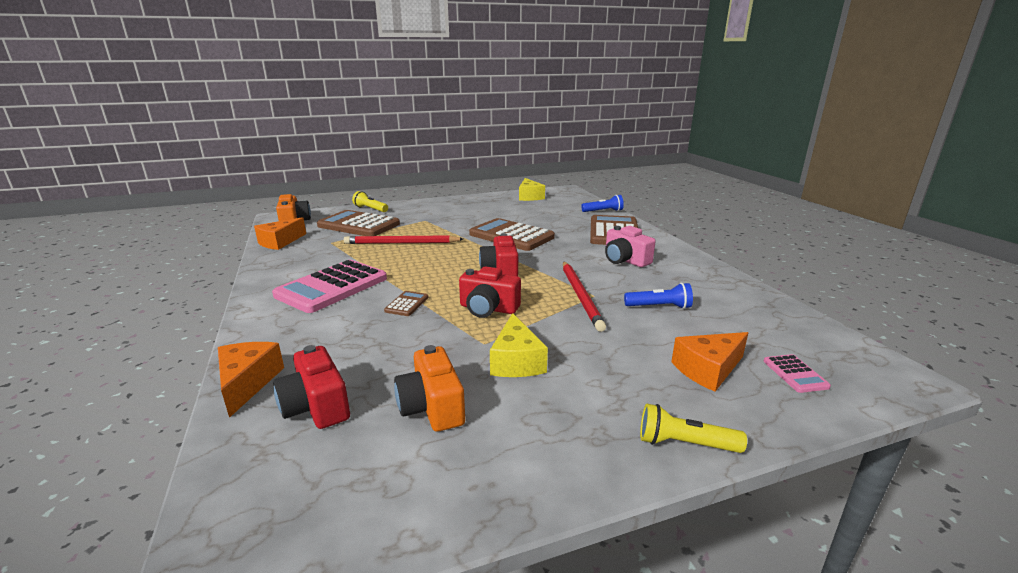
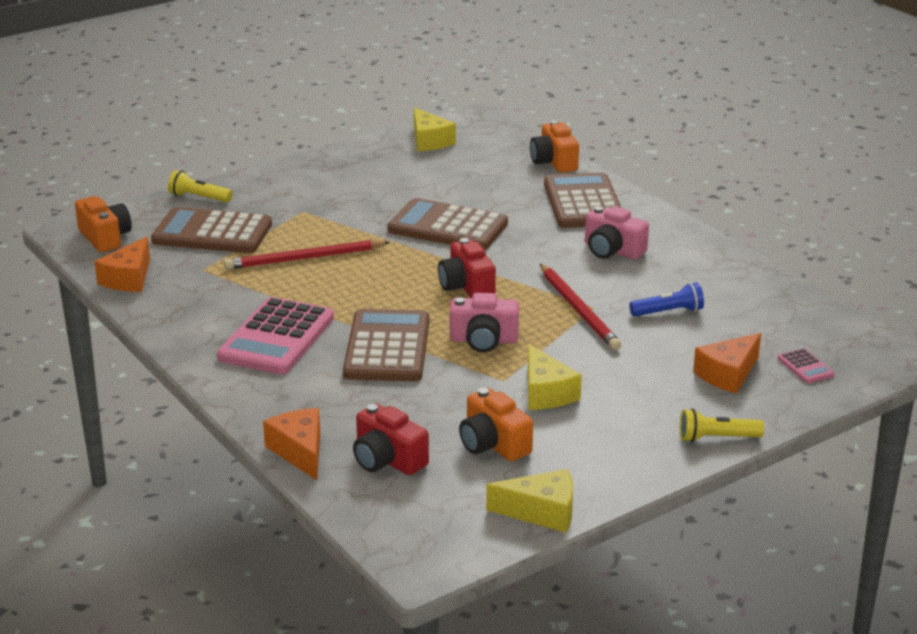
camera: 15 degrees left, 5 degrees up
(406, 304) = (387, 347): brown calculator -> brown calculator, size x2.34
(427, 514) = (542, 512): none -> yellow cheese
(488, 308) = (483, 340): red camera -> pink camera
(603, 211) = (554, 162): blue flashlight -> orange camera

